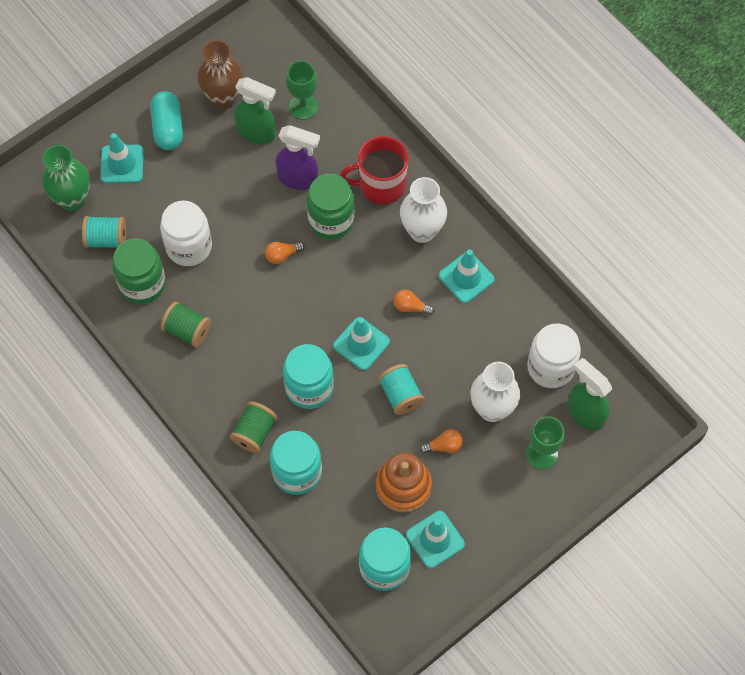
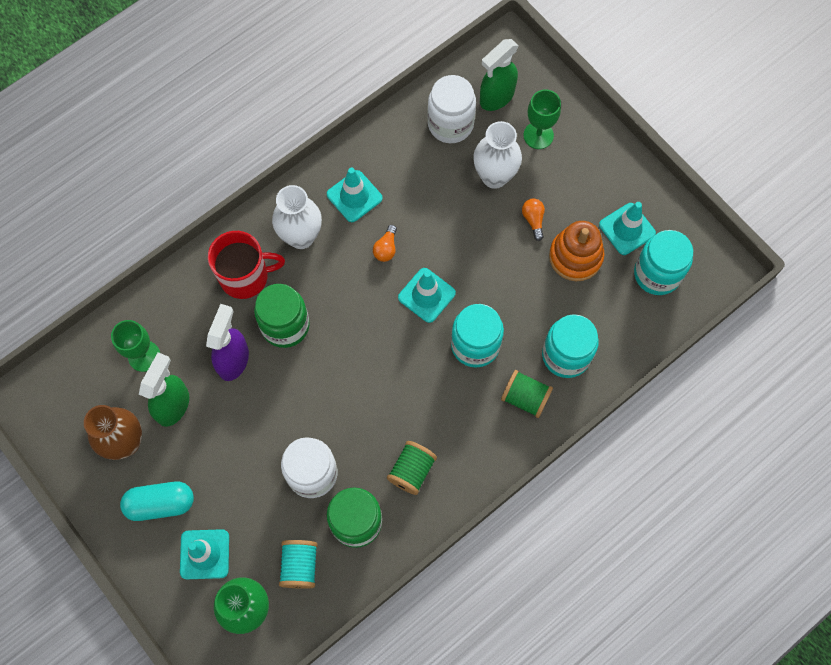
camera: 90 degrees left, 5 degrees up
(282, 255) = (325, 374): orange light bulb -> none
(380, 185) = (245, 276): red mug -> red mug turned 90 degrees counterclockwise
(400, 395) = (481, 258): turquoise spool -> none

